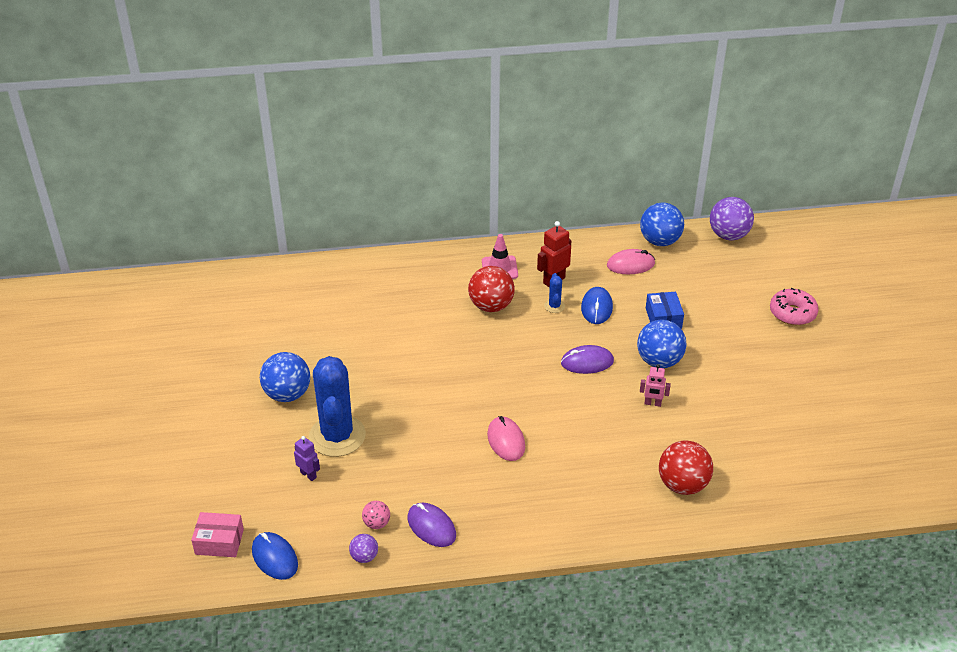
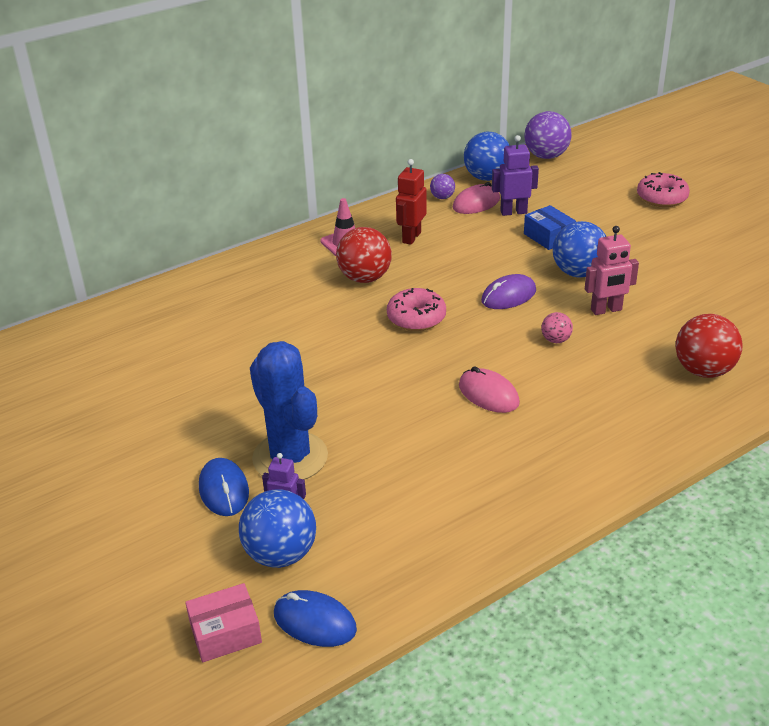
camera: 25 degrees left, 5 degrees down
(287, 394) = (194, 435): blue ball -> blue ball (281, 554)
(364, 557) = (427, 574): purple ball -> purple ball (442, 197)
(376, 523) = (412, 532): pink ball -> pink ball (555, 340)
(431, 527) = (480, 510): purple mouse -> none
(503, 356) = (416, 318): none -> pink donut
(554, 306) = (431, 258): blue cactus -> none
(596, 308) = (475, 247): blue mouse -> blue mouse (224, 490)
(652, 403) = (606, 310): pink robot -> pink robot, size x1.53
(654, 284) = (513, 212): none -> purple robot

